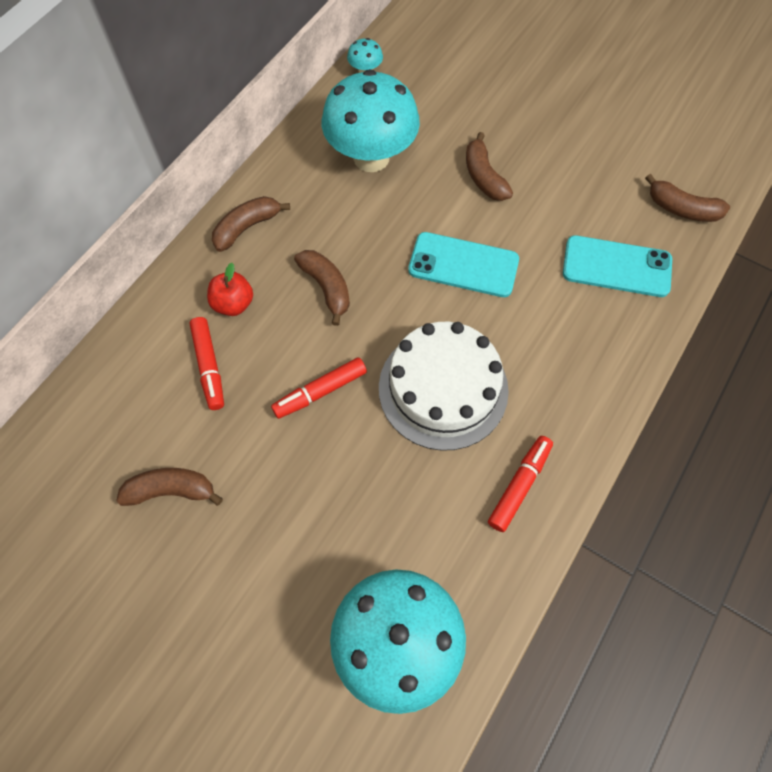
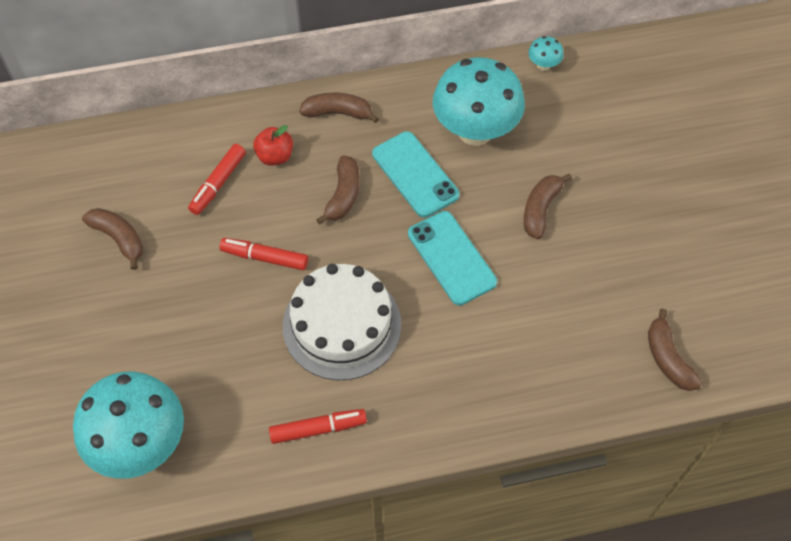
camera: 45 degrees right, 5 degrees down
(616, 267) = (562, 354): turquoise phone -> turquoise phone (415, 174)

